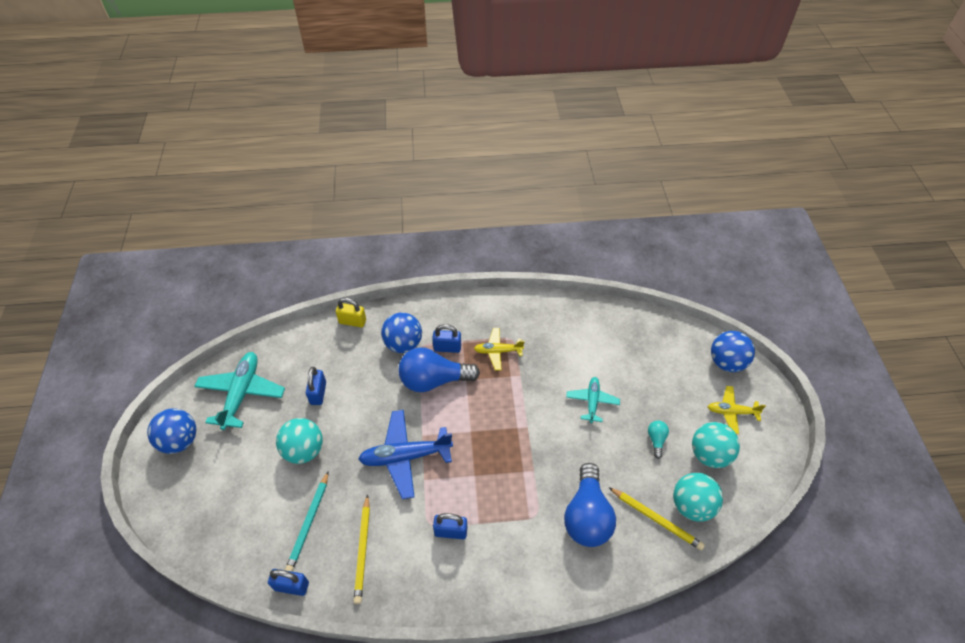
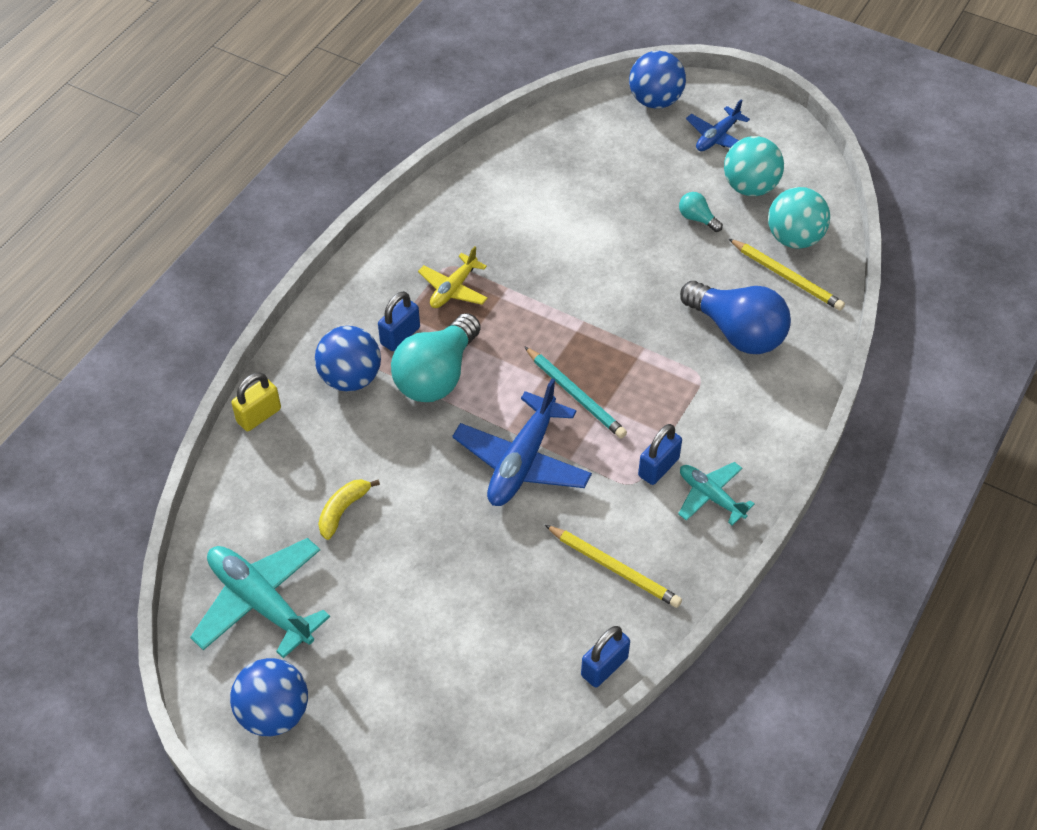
camera: 55 degrees left, 0 degrees up
(304, 450) = (420, 567): turquoise ball -> none
(309, 523) = (532, 609): turquoise pencil -> turquoise pencil (575, 395)
(318, 393) = (343, 510): blue padlock -> yellow banana
(434, 380) = (437, 375): blue light bulb -> turquoise light bulb
(592, 401) = (602, 243): turquoise plane -> turquoise plane (711, 496)
(656, 519) = (786, 277): yellow pencil -> yellow pencil turned 60 degrees clockwise
(731, 412) = (717, 137): yellow plane -> blue plane

